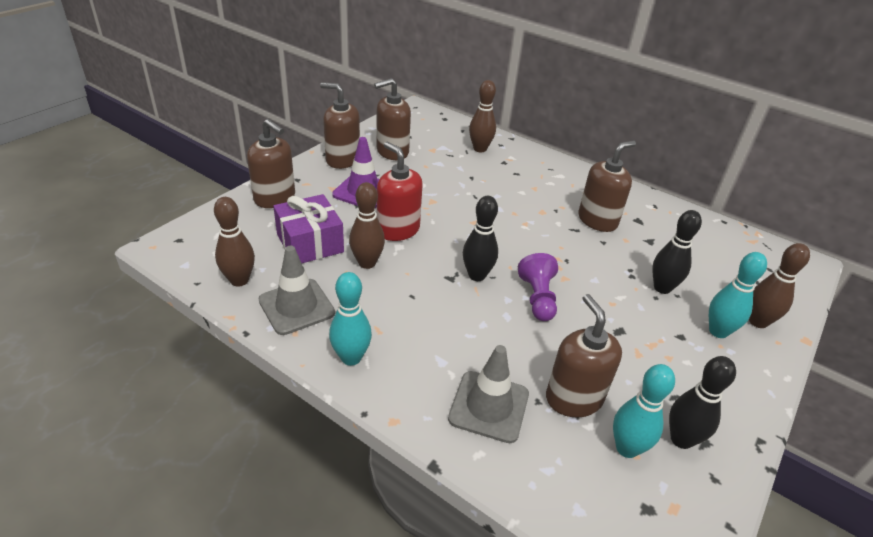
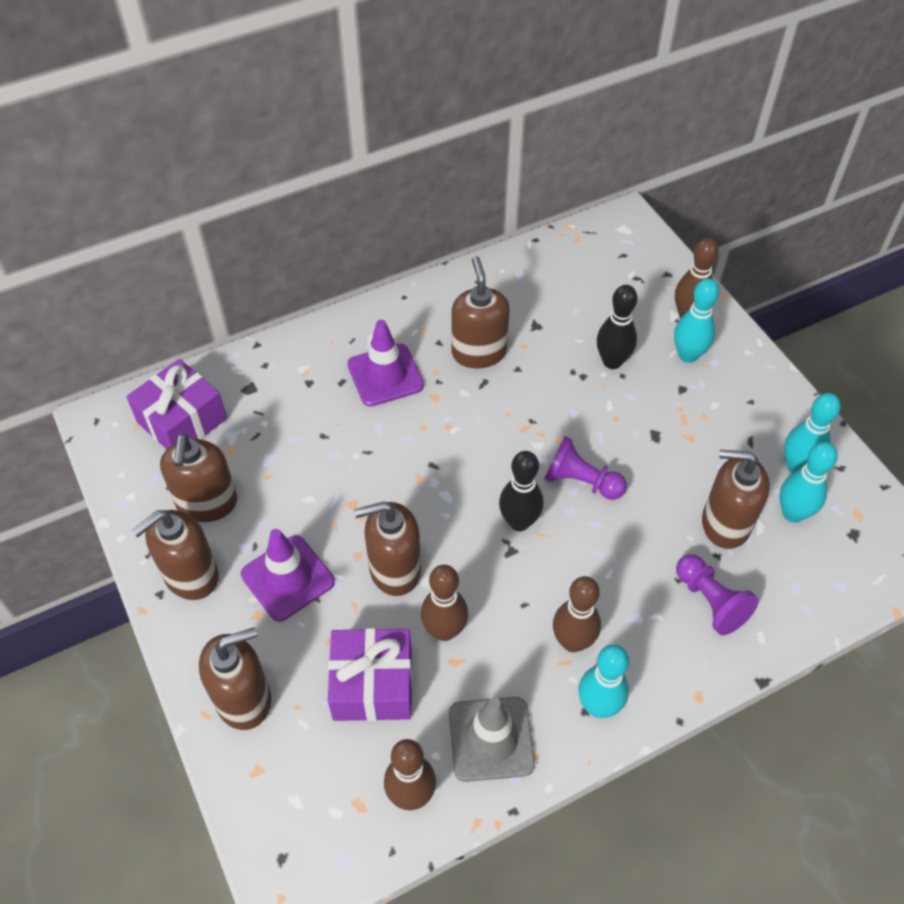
camera: 60 degrees left, 15 degrees up
(398, 230) = (394, 569): red soap dispenser -> brown soap dispenser
(438, 130) = (182, 420): none -> purple gift
(480, 149) = (262, 394): brown bowling pin -> brown bowling pin (572, 641)
(489, 406) = (710, 601): grey traffic cone -> purple pawn
(538, 188) = (385, 375): none -> purple traffic cone
(681, 439) = (797, 466): black bowling pin -> turquoise bowling pin

